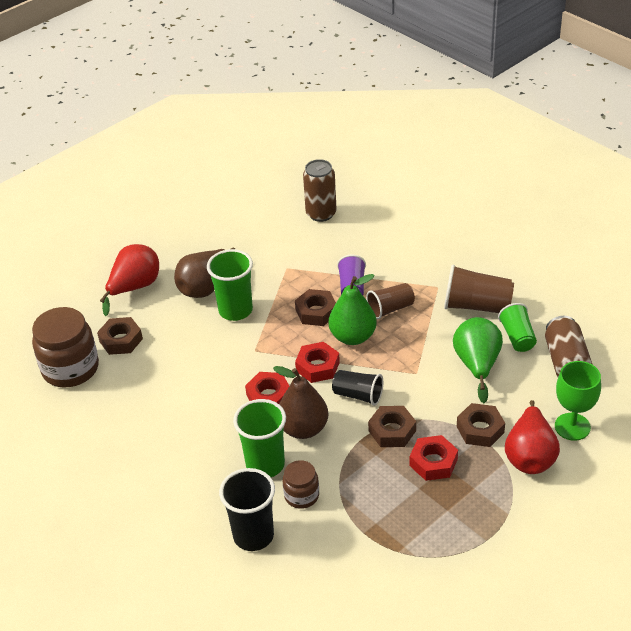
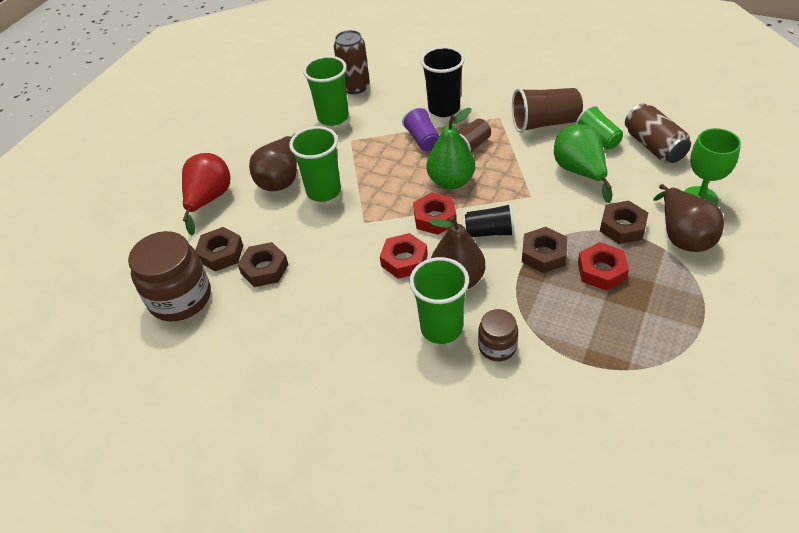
camera: 20 degrees left, 5 degrees up
(253, 535) = (474, 406): black cup -> black cup (444, 109)
(283, 239) = (333, 117): none -> green cup
(316, 312) = (403, 170): brown nut -> brown nut (264, 269)
(530, 456) = (683, 236): red pear -> brown pear

